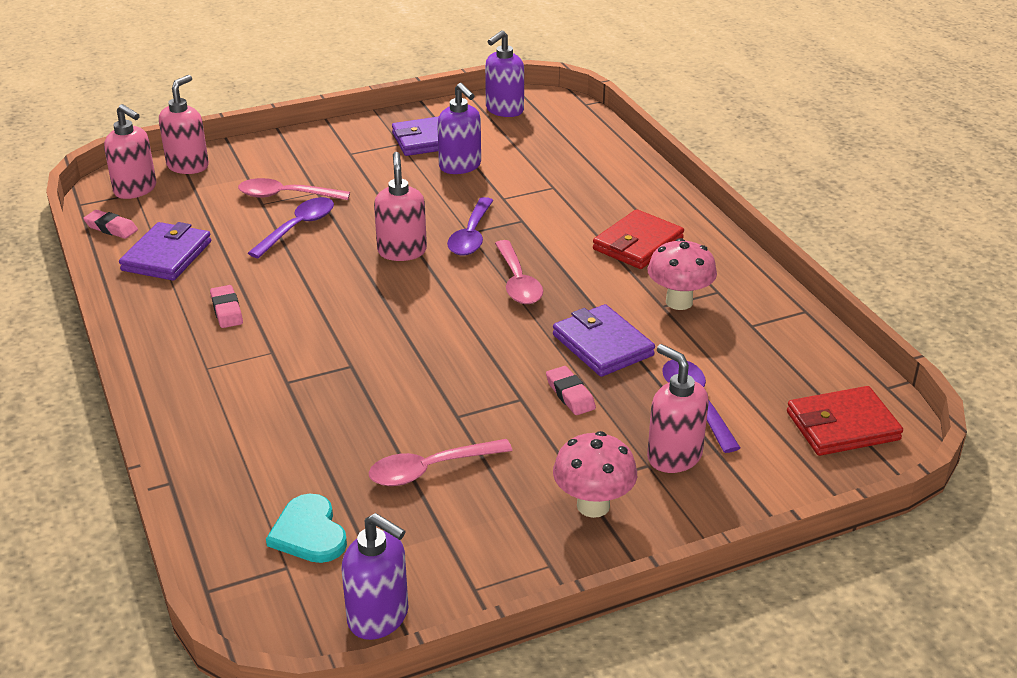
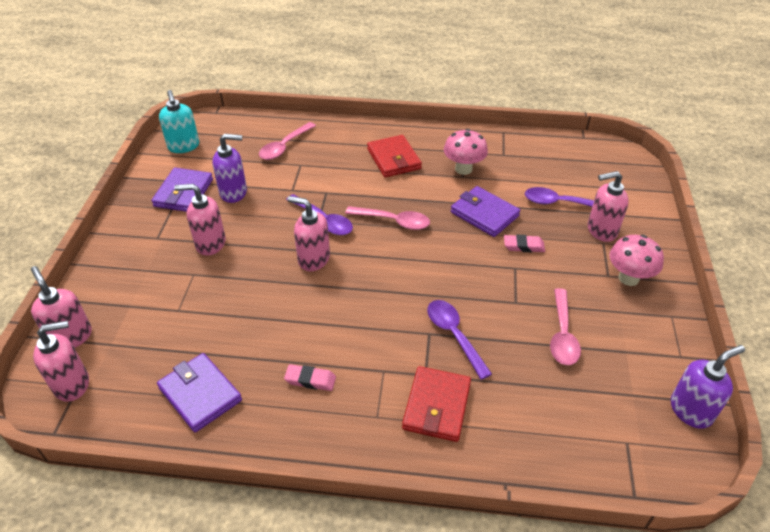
camera: 60 degrees left, 10 degrees up
(111, 228) = (119, 420): pink eraser -> none
(286, 196) = (181, 293): pink spoon -> pink spoon (284, 147)
(298, 228) = (233, 301): purple spoon -> purple spoon (454, 335)
(309, 532) = (597, 418): turquoise heart -> none
(368, 184) = (210, 243): none -> pink soap dispenser
(504, 110) = (184, 146): purple soap dispenser -> turquoise soap dispenser
(602, 345) = (484, 214): purple wallet -> purple wallet turned 45 degrees clockwise
(842, 426) = (606, 164): red wallet -> red wallet (436, 406)

